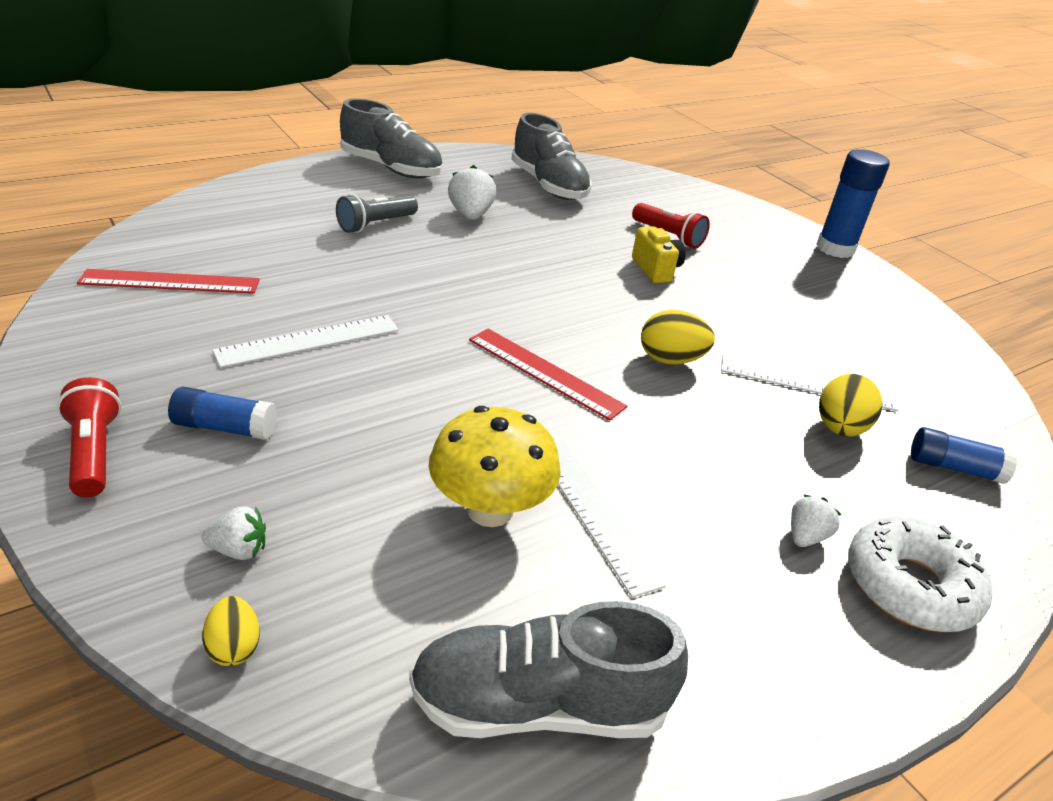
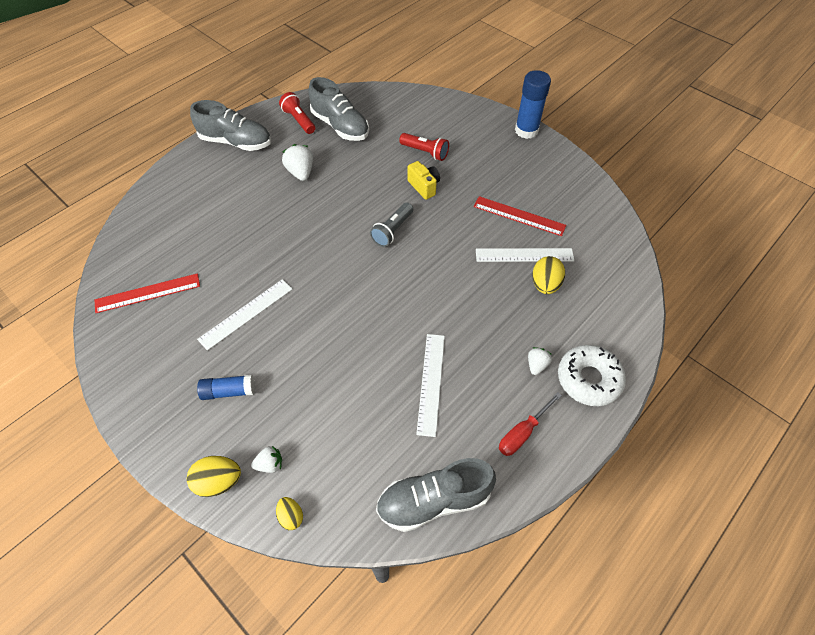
camera: 10 degrees left, 20 degrees up
(94, 452) = (170, 430): red flashlight -> red flashlight (299, 120)
(376, 224) = (246, 201): grey flashlight -> grey flashlight (392, 230)
(490, 509) = (381, 399): yellow mushroom -> none
(544, 372) = (382, 295): red ruler -> red ruler (519, 216)
(592, 510) = (431, 383): white ruler -> white ruler turned 45 degrees clockwise
(670, 360) = (448, 261): yellow egg -> yellow egg (219, 481)
(757, 638) = (522, 433): none -> red screwdriver
(954, 468) = (605, 293): blue glue stick -> none

